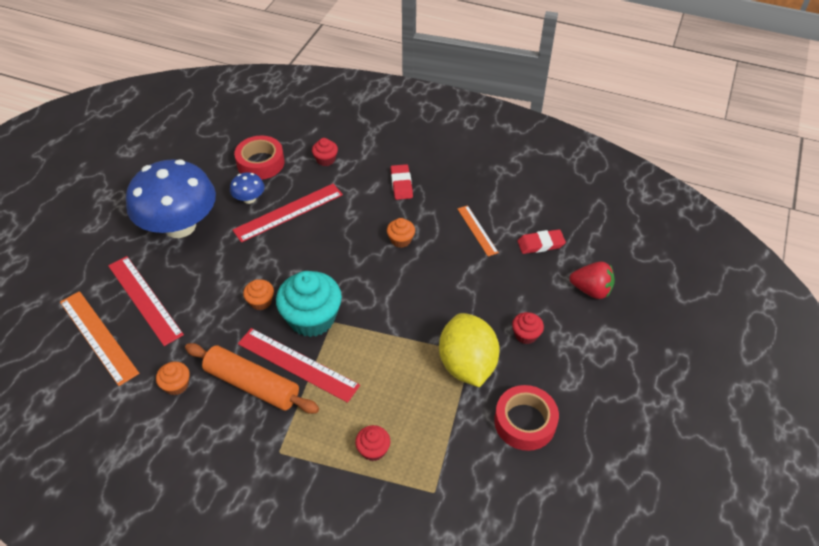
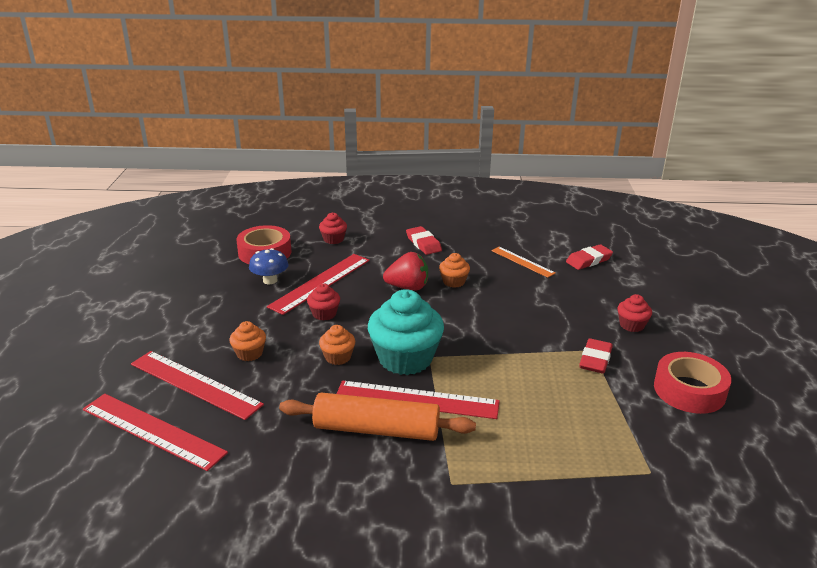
camera: 20 degrees left, 20 degrees down
(98, 337) = (153, 430): orange ruler -> red ruler
(176, 385) = (283, 452): orange cupcake -> orange cupcake (249, 353)
(180, 226) = (202, 315): blue mushroom -> none
(373, 450) = (556, 453): red cupcake -> red cupcake (324, 314)
(467, 364) = (595, 359): yellow lemon -> red eraser
(591, 290) = (661, 282): red strawberry -> red strawberry (408, 287)

